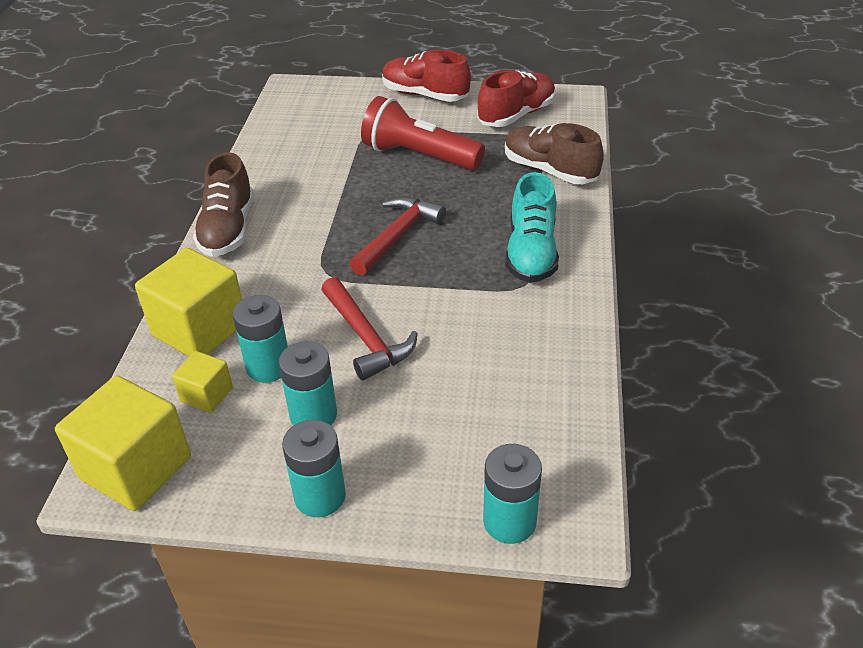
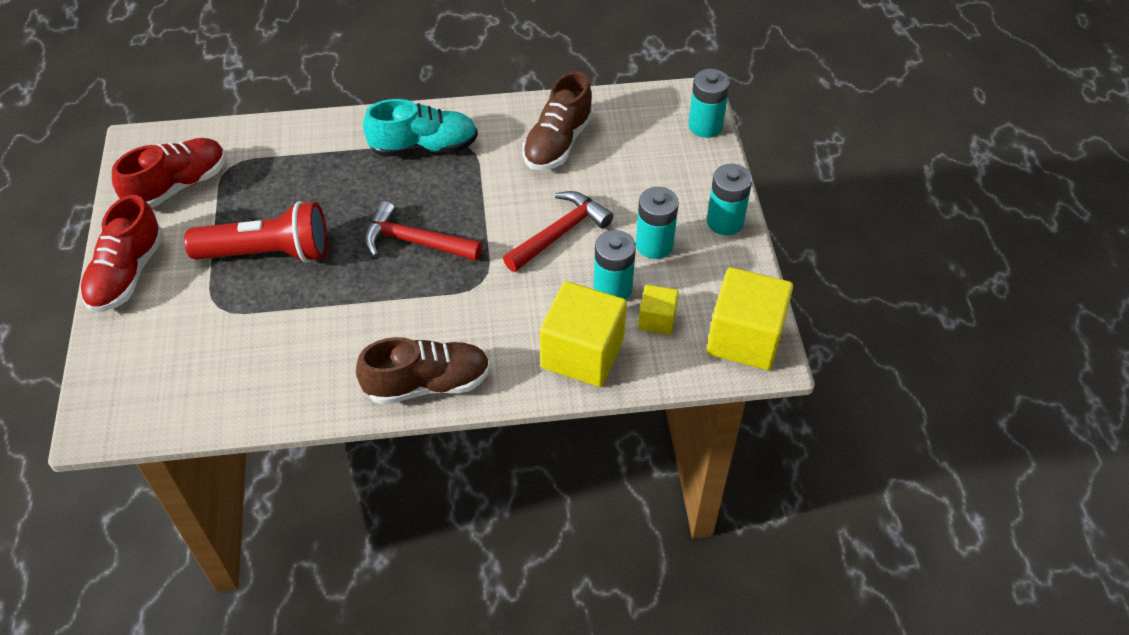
camera: 105 degrees left, 10 degrees up
(419, 156) = (268, 253): red flashlight -> red flashlight turned 105 degrees counterclockwise
(516, 115) = (178, 186): red shoe -> red shoe turned 105 degrees clockwise
(549, 171) = (289, 149): brown shoe -> brown shoe (558, 142)

